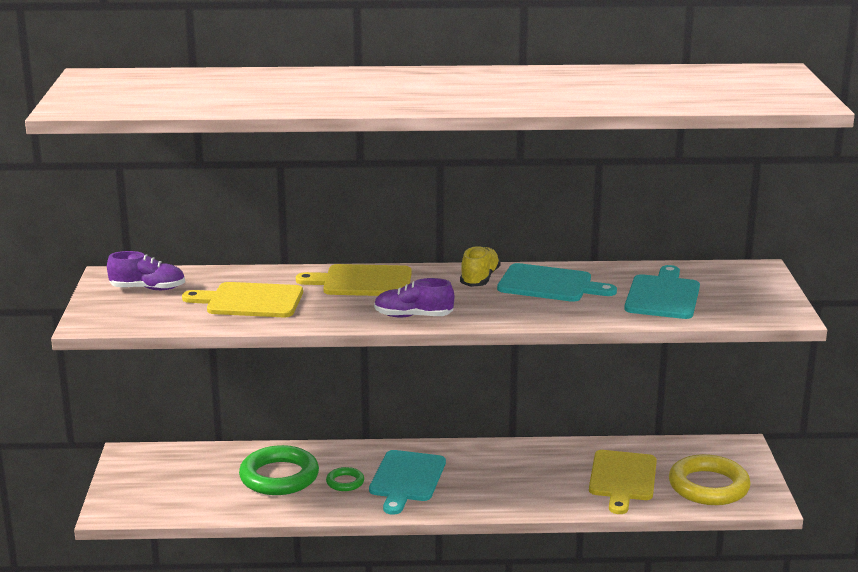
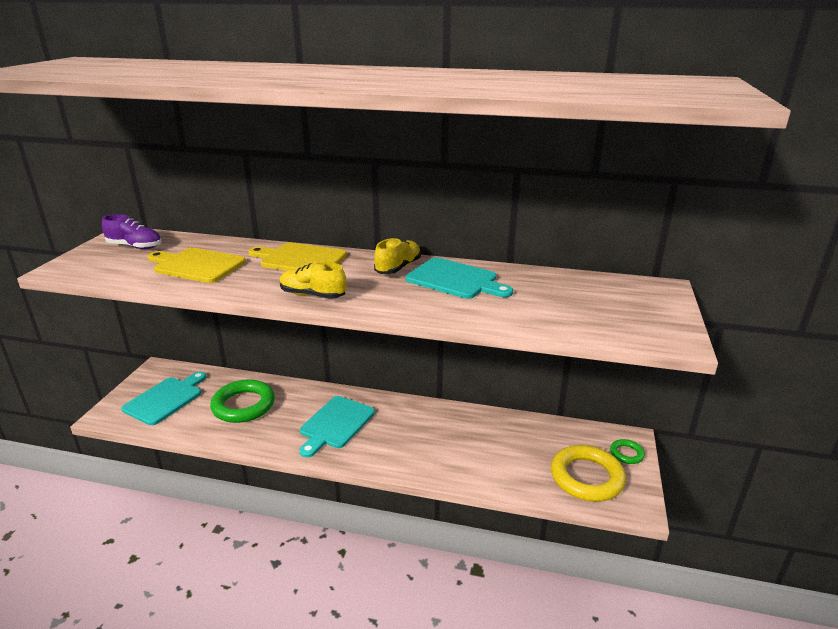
camera: 15 degrees right, 5 degrees up
(345, 482) = (287, 419): green ring -> green ring (626, 454)
(413, 316) = (313, 295): purple shoe -> yellow shoe
(622, 478) = (512, 455): yellow cutting board -> none
(663, 296) = (555, 303): turquoise cutting board -> turquoise cutting board (165, 399)

